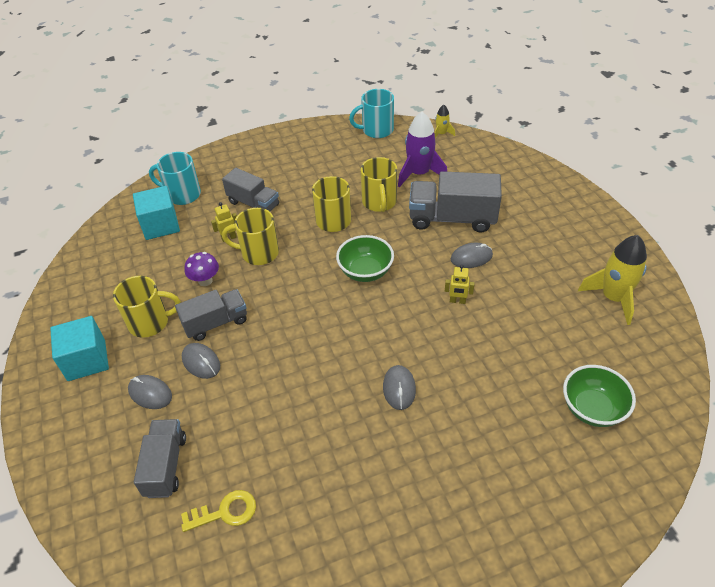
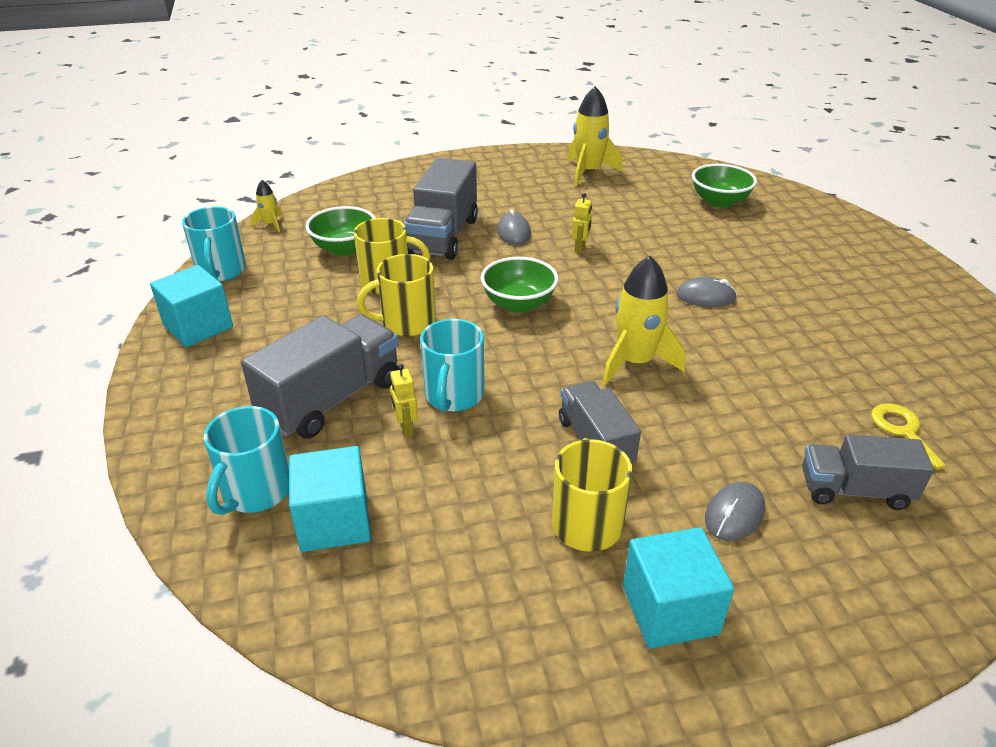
camera: 85 degrees left, 10 degrees down
(201, 362) = (671, 458): grey mouse -> none
(205, 281) = (501, 456): purple mushroom -> none
(253, 204) = (331, 399): grey truck -> grey truck, size x1.55
(258, 253) = (453, 396): yellow mug -> turquoise mug
(300, 341) = (635, 362): none -> yellow rocket
(316, 138) = (198, 326): none -> turquoise cube
(419, 173) = (344, 248): purple rocket -> green bowl

